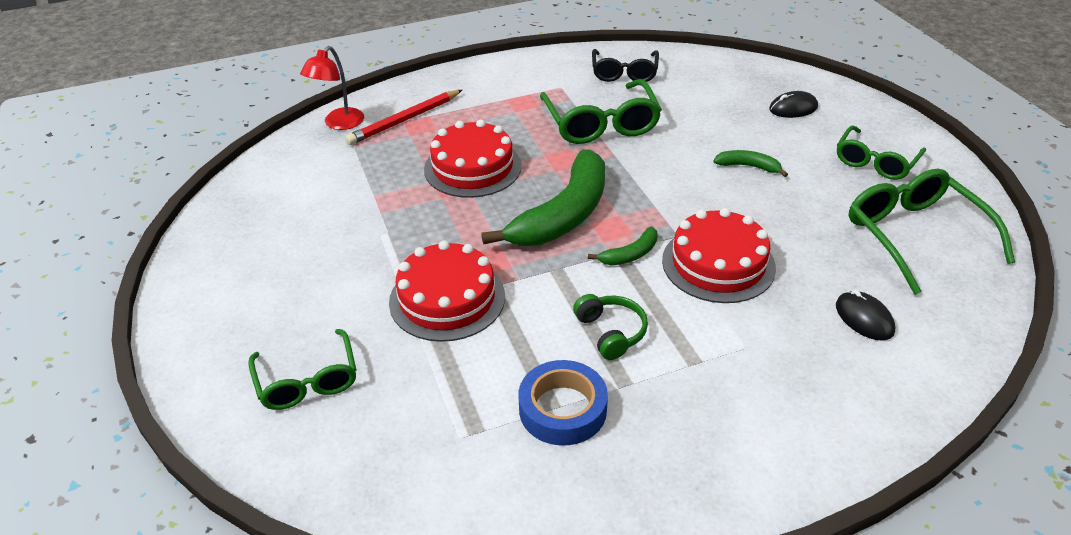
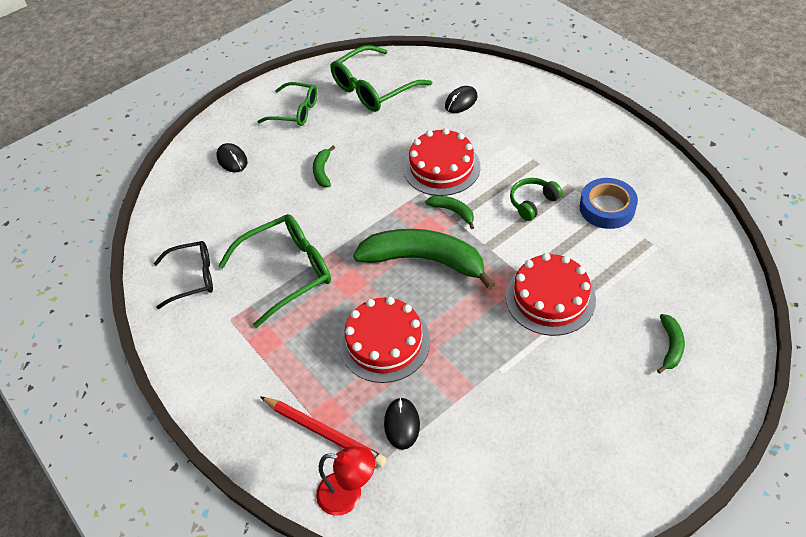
camera: 105 degrees left, 10 degrees up
(307, 381) = (670, 346): green glasses -> green banana
(377, 161) = (402, 424): none -> black mouse

